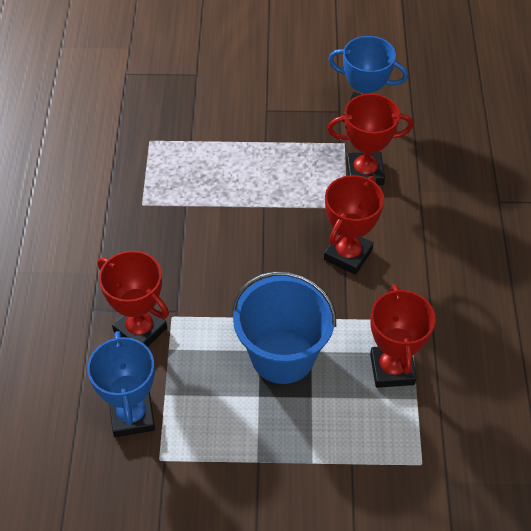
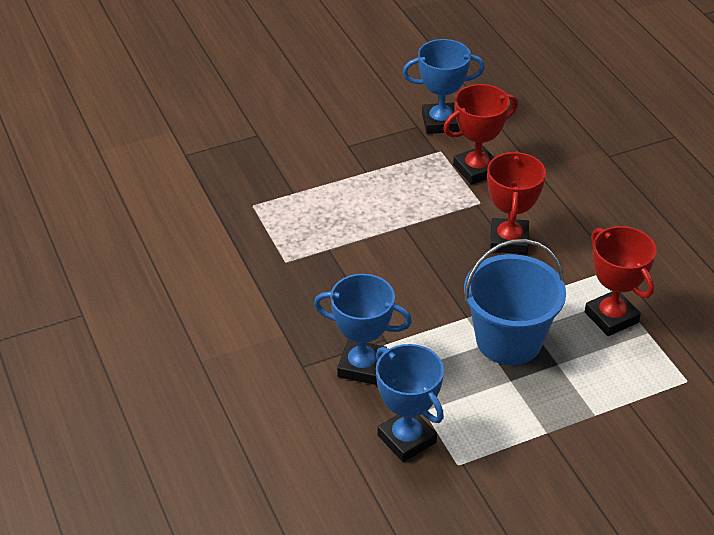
camera: 25 degrees left, 10 degrees down
(140, 330) = (362, 366): red trophy -> blue trophy

